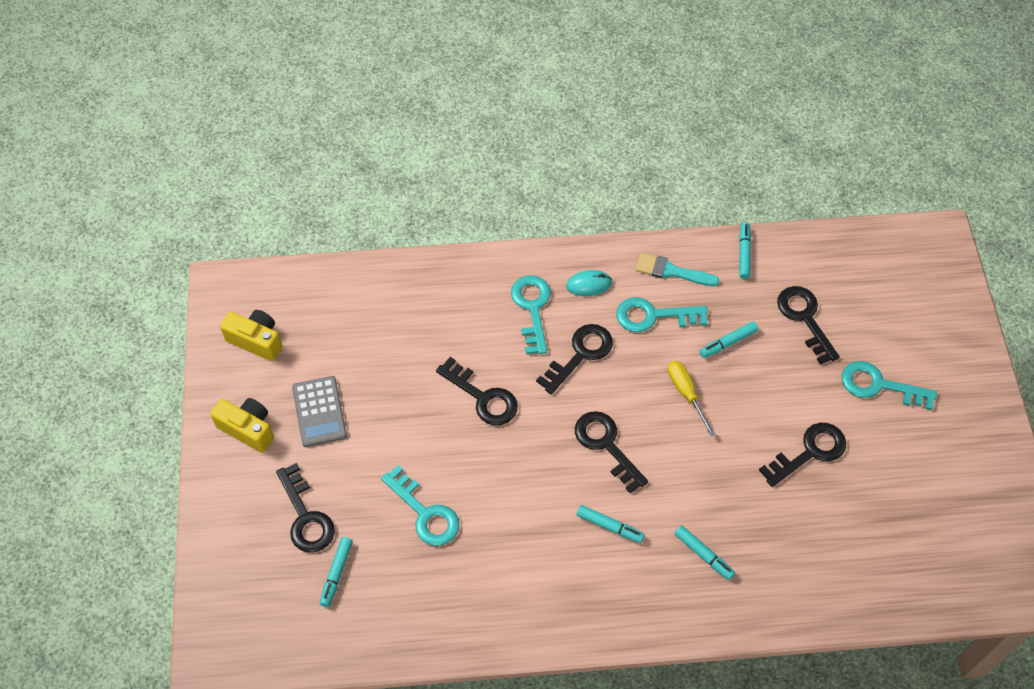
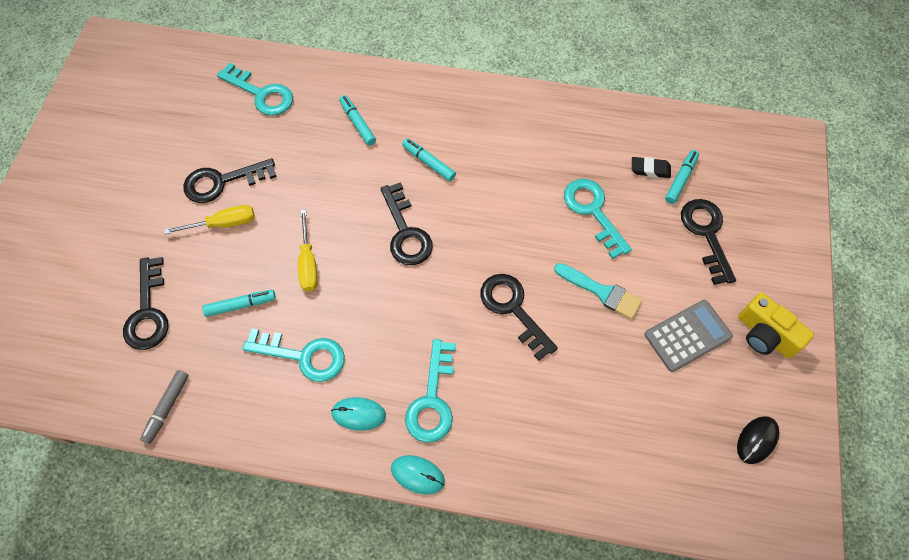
camera: 165 degrees left, 5 degrees up
(256, 341) = (757, 440): yellow camera -> black mouse
(319, 412) = (687, 335): grey calculator -> grey calculator turned 60 degrees clockwise
(371, 578) = (650, 169): none -> black eraser
(526, 255) = (418, 475): none -> turquoise mouse
(580, 354) = (398, 331): black key -> none
(671, 271) = (259, 406): turquoise brush -> turquoise brush (601, 292)
(744, 253) = (167, 408): turquoise marker -> grey marker
(784, 410) = (223, 224): none -> yellow screwdriver
(879, 385) = (121, 225): turquoise key -> turquoise key (261, 94)

